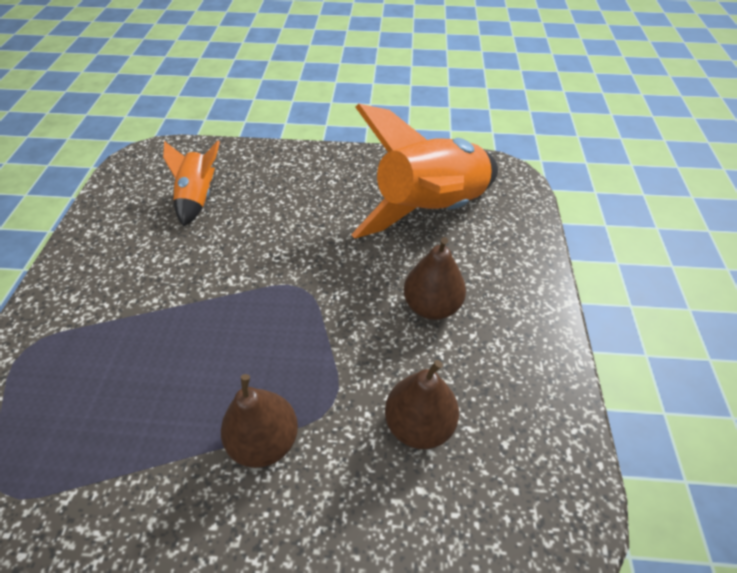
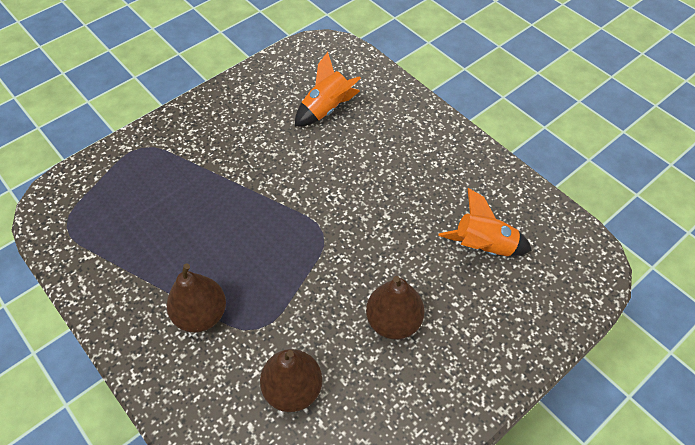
camera: 45 degrees right, 5 degrees up
(430, 210) = (483, 246): orange rocket -> orange rocket, size x0.50

